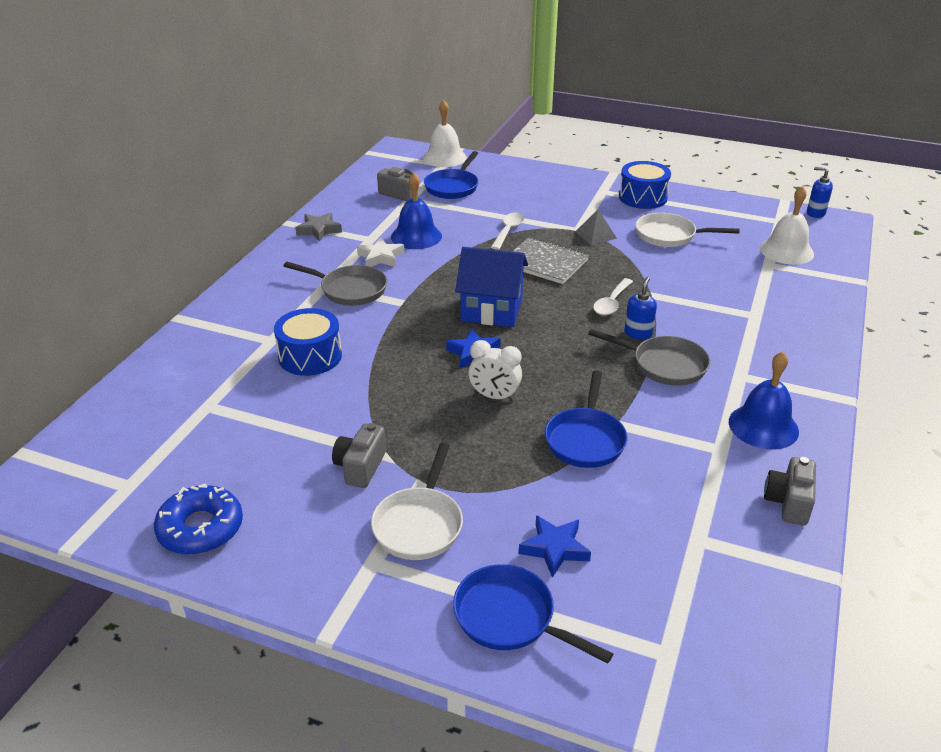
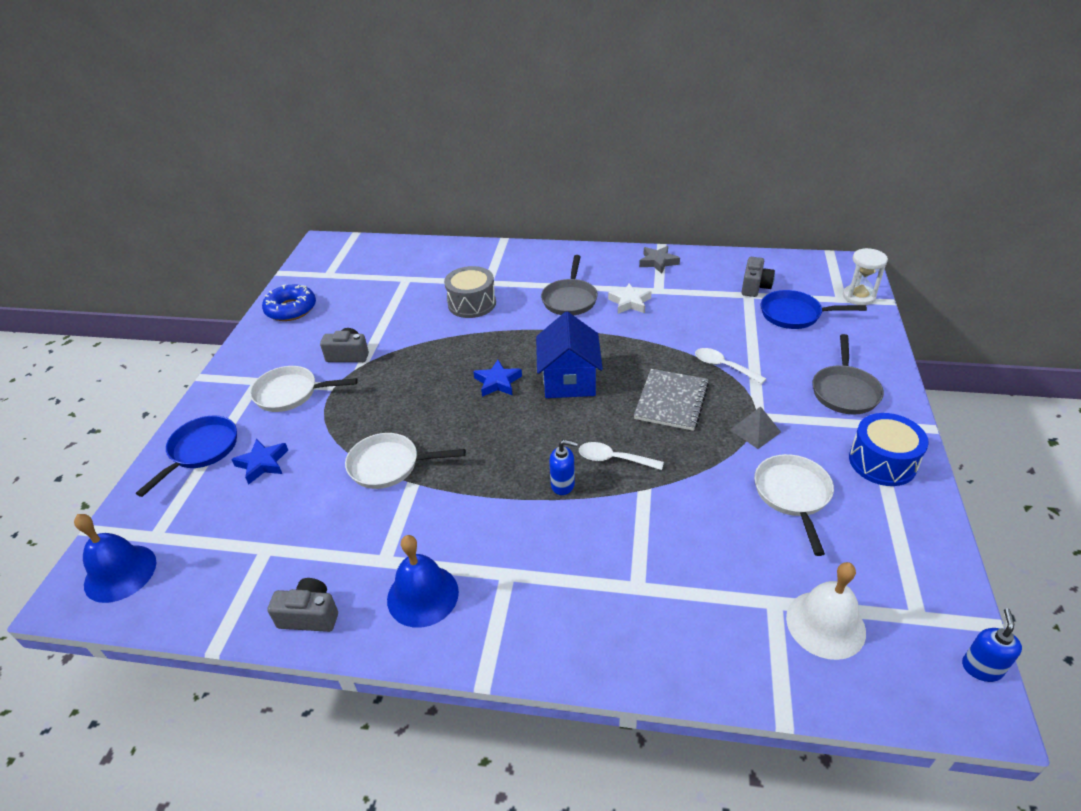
camera: 80 degrees right, 5 degrees up
(310, 356) = (472, 303): blue drum -> grey drum
(416, 236) = (678, 313): blue bell -> blue bell (120, 573)
(444, 157) = (858, 297): white bell -> white hourglass
(494, 397) = (439, 404): white clock -> none
(508, 231) = (723, 366): white spoon -> white spoon turned 150 degrees counterclockwise
(585, 439) = (389, 465): blue pan -> white pan
(664, 365) = (511, 509): grey pan -> grey pan (844, 391)

